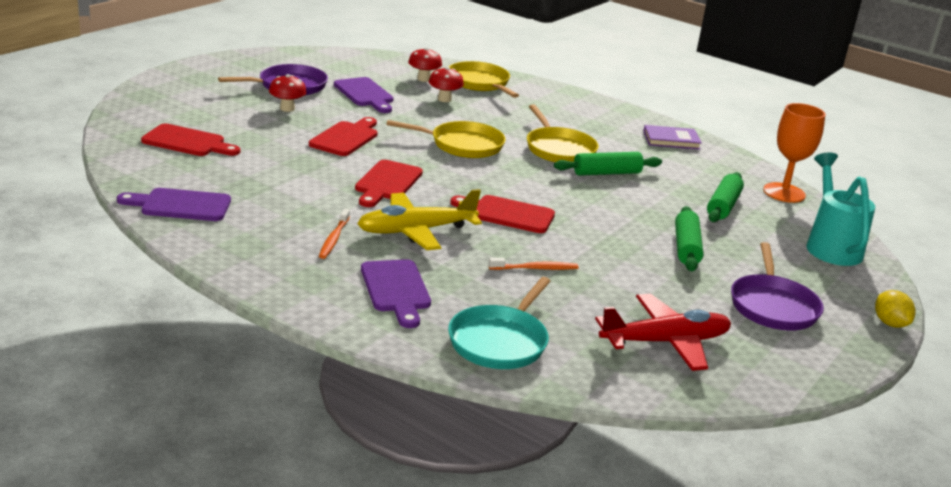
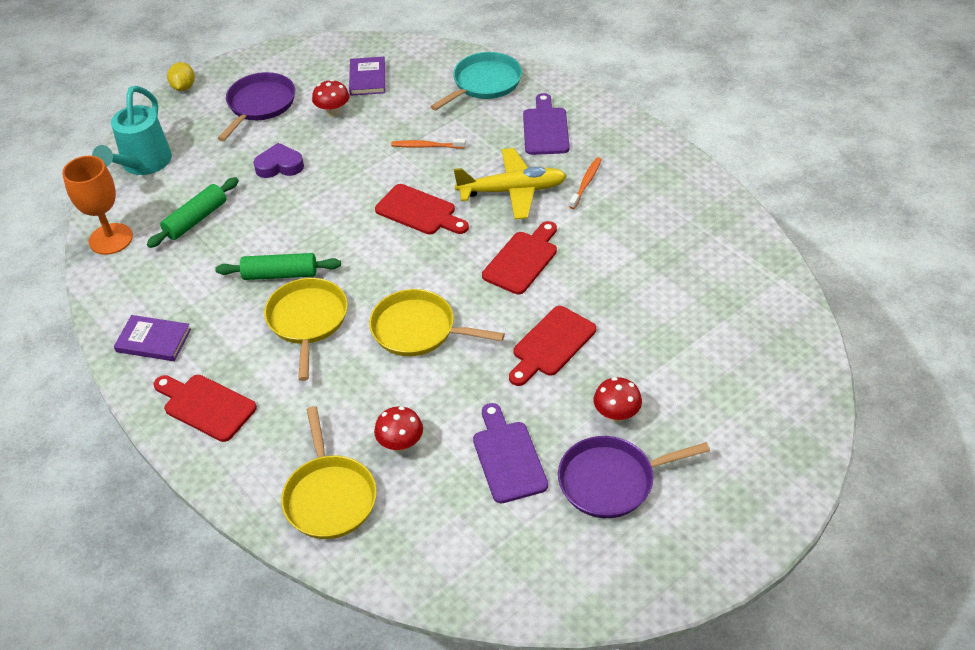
camera: 160 degrees left, 20 degrees up
(180, 205) = (721, 228): purple cutting board -> none
(187, 142) = (730, 335): red cutting board -> red cutting board (206, 406)
(423, 79) = (410, 509): red mushroom -> red mushroom (333, 112)
(665, 342) = (367, 78): red plane -> purple book
(686, 248) = (279, 166): green rolling pin -> purple heart

